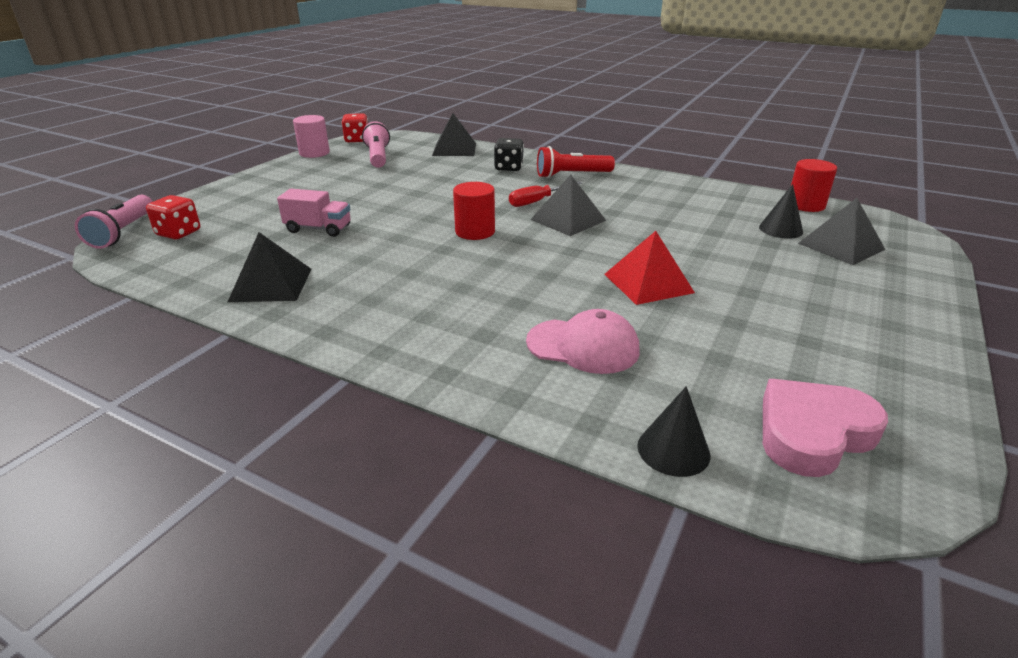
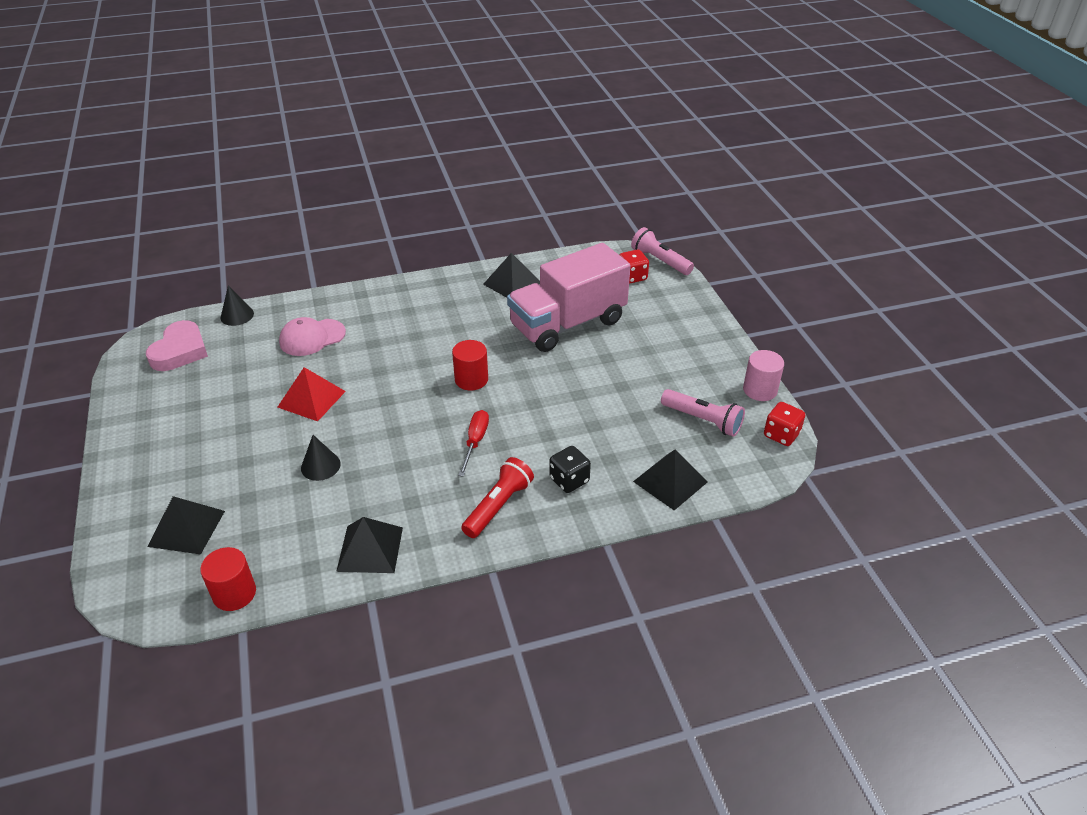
camera: 135 degrees right, 10 degrees up
(318, 229) = (568, 324): pink truck -> pink truck, size x2.28
(568, 220) = (425, 432): black pyramid -> black pyramid (370, 549)
(780, 229) = (245, 526): black cone -> black cone (320, 466)

